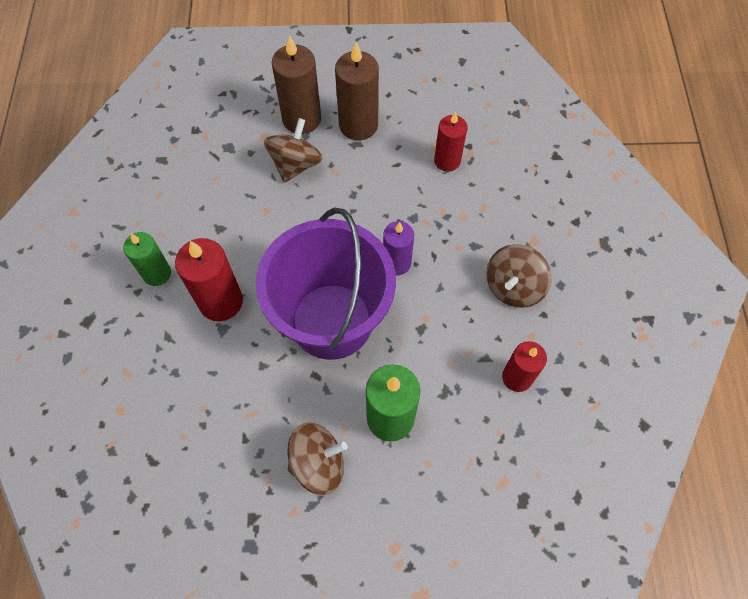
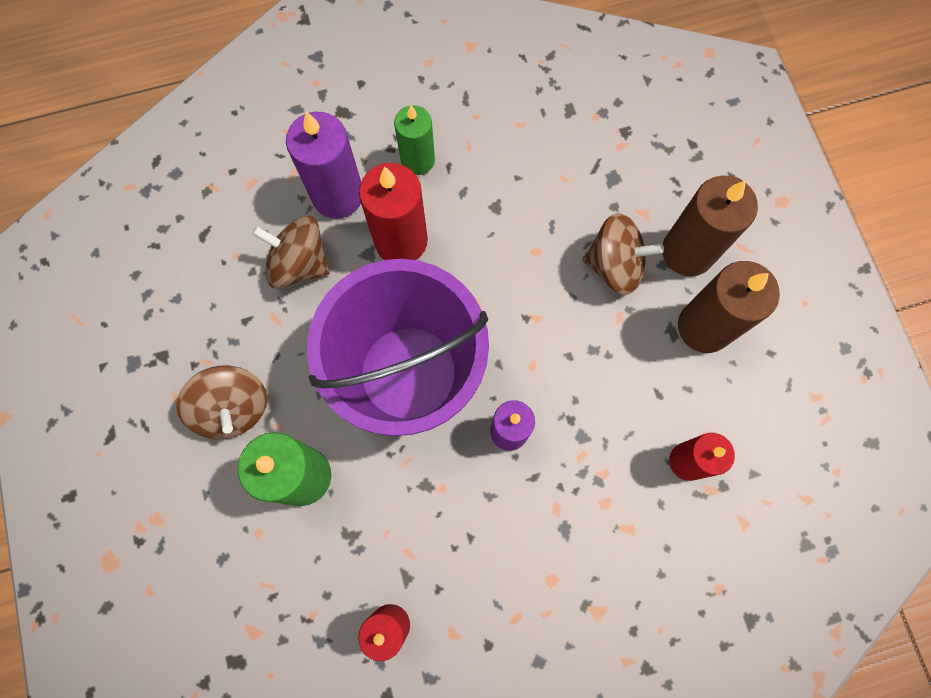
camera: 75 degrees right, 10 degrees up
(161, 341) = (337, 195): none -> purple candle
(513, 287) = (517, 595): brown spinning top -> brown spinning top (299, 263)

